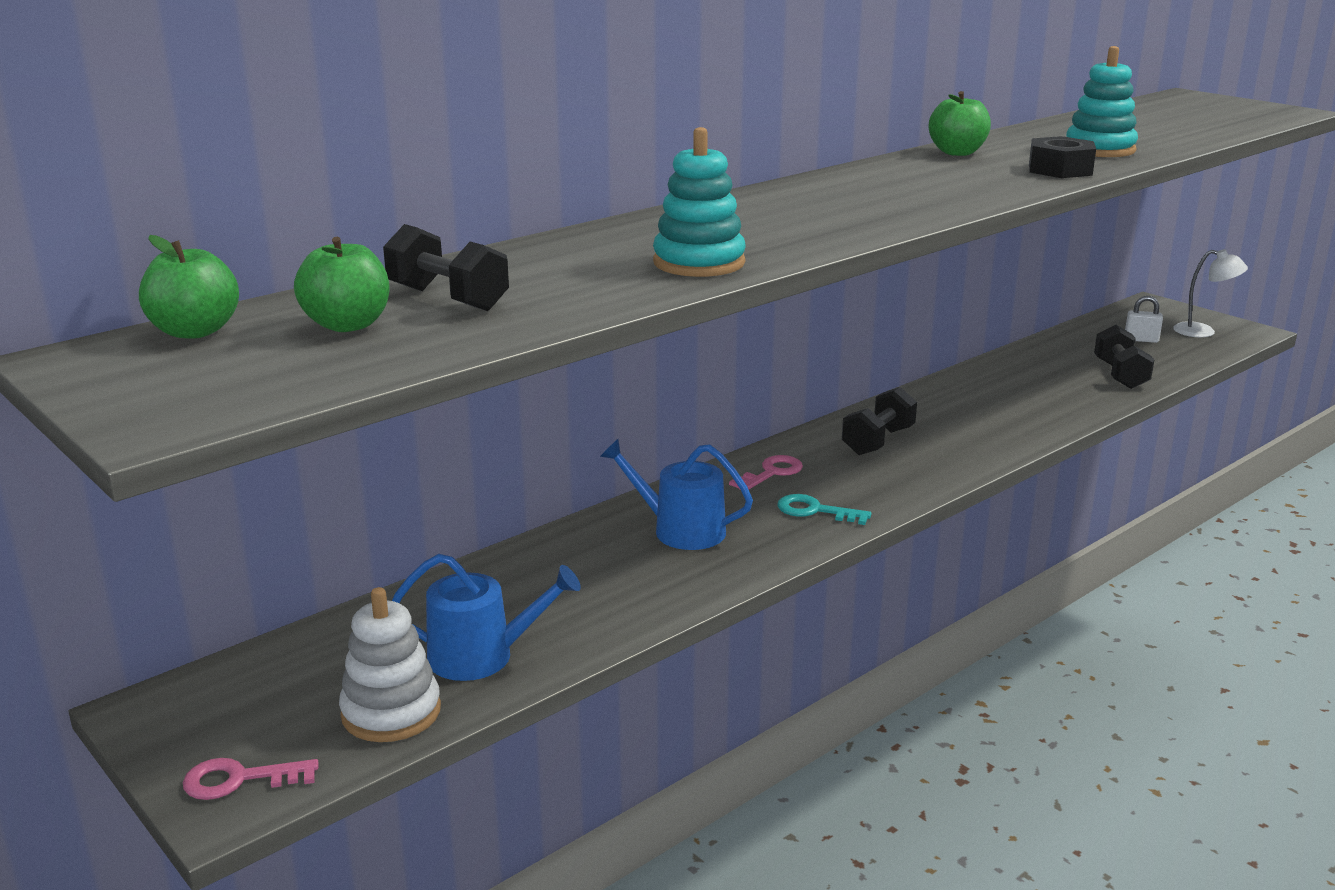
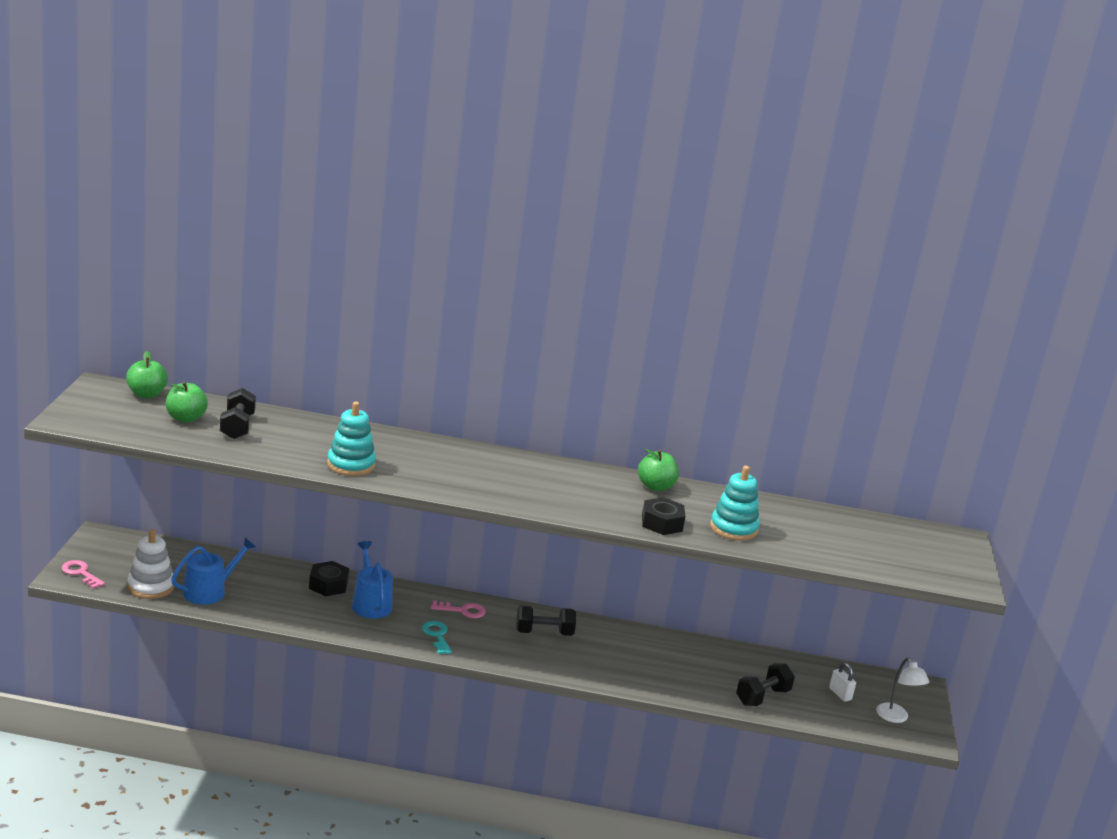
camera: 45 degrees right, 0 degrees up
(481, 656) = (209, 591): blue watering can -> blue watering can turned 90 degrees counterclockwise
(592, 545) = (328, 585): none -> black nut

